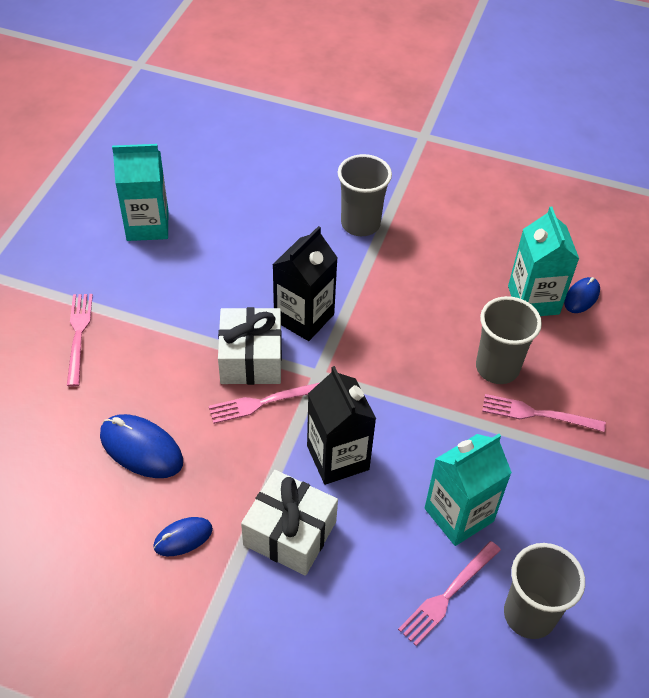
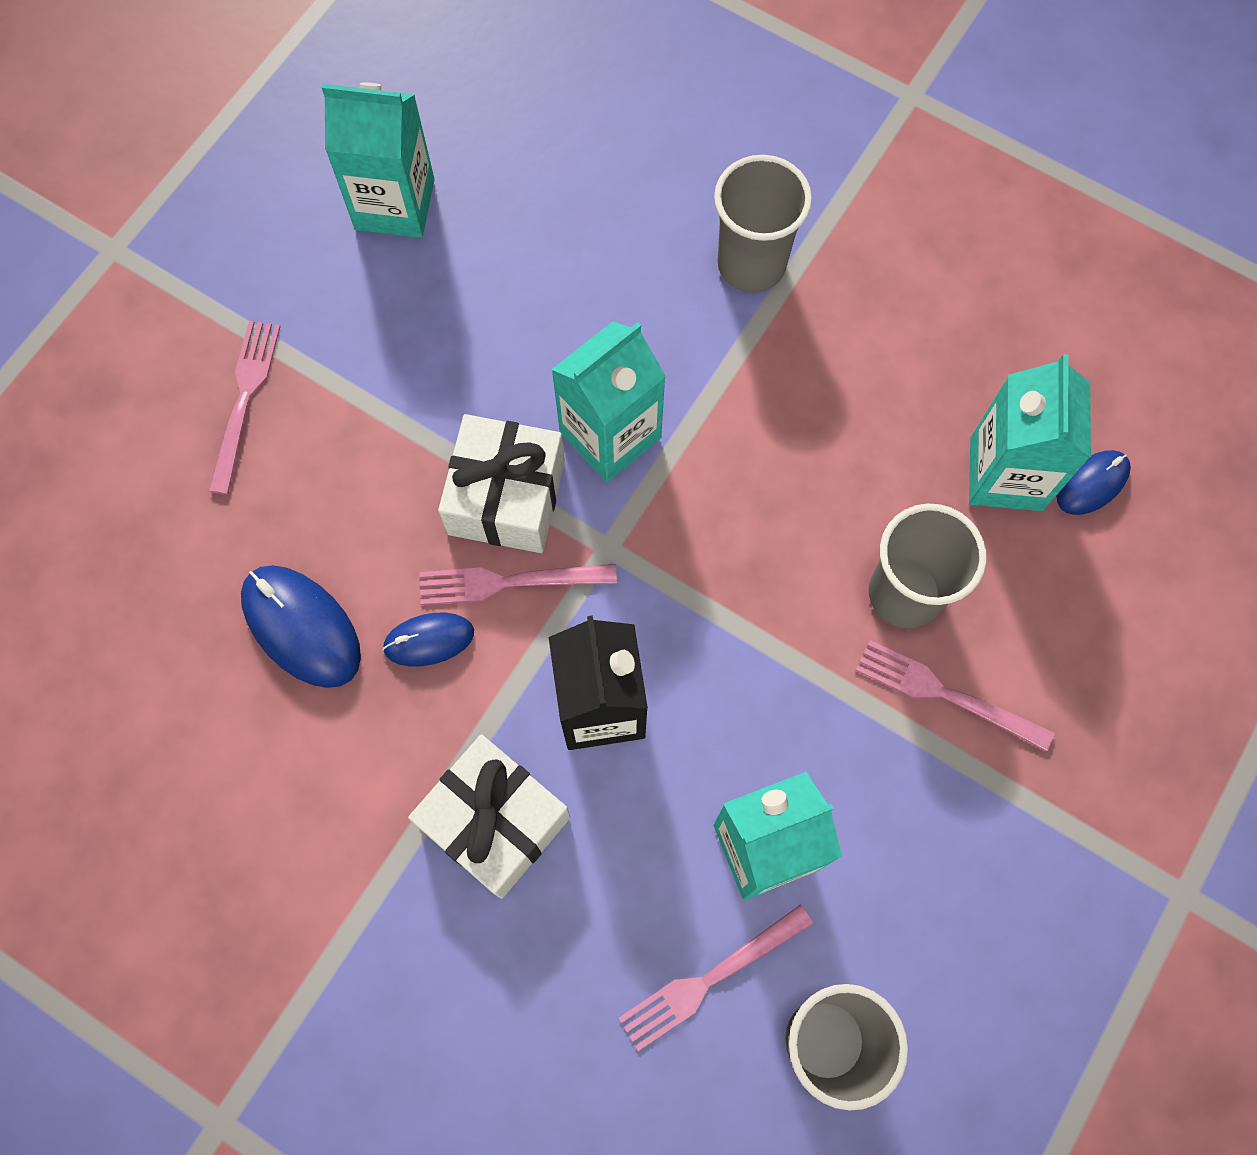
camera: 15 degrees right, 20 degrees up
(183, 538) = (333, 795): blue mouse -> blue mouse (429, 640)
(304, 317) = (610, 435): black carton -> turquoise carton

